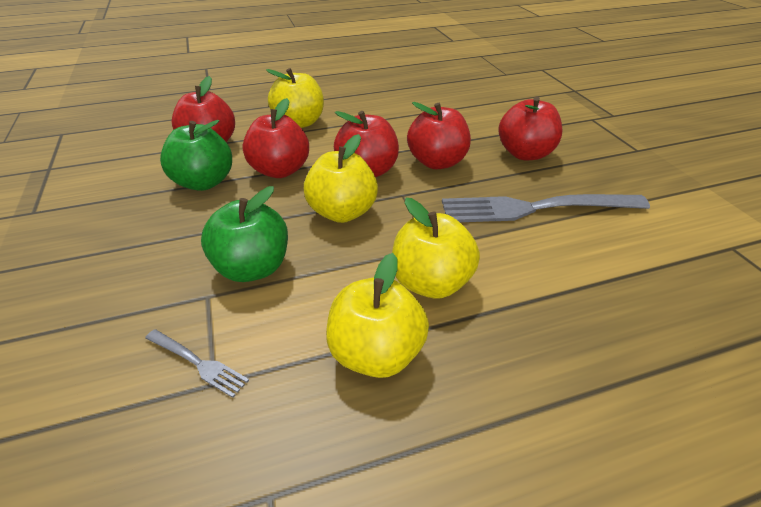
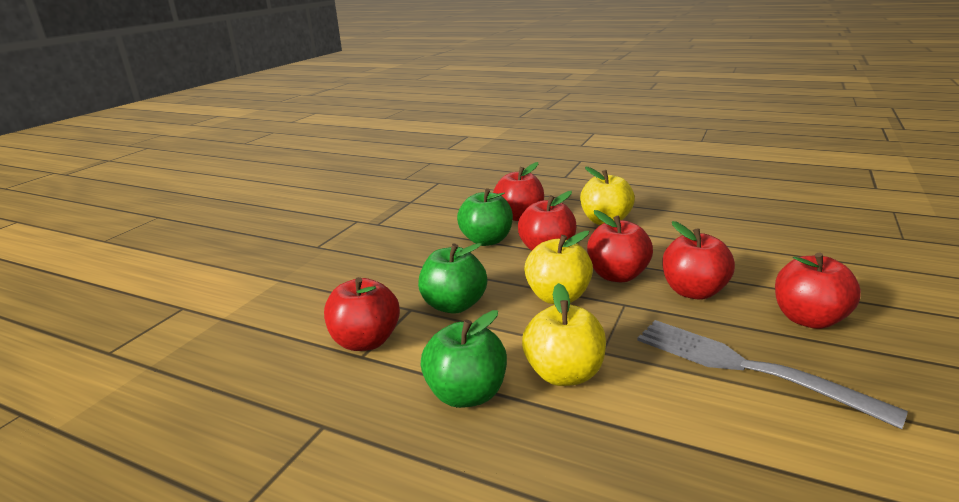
camera: 45 degrees right, 15 degrees down
(198, 363) = (366, 341): grey fork -> red apple
(376, 353) = (466, 394): yellow apple -> green apple

